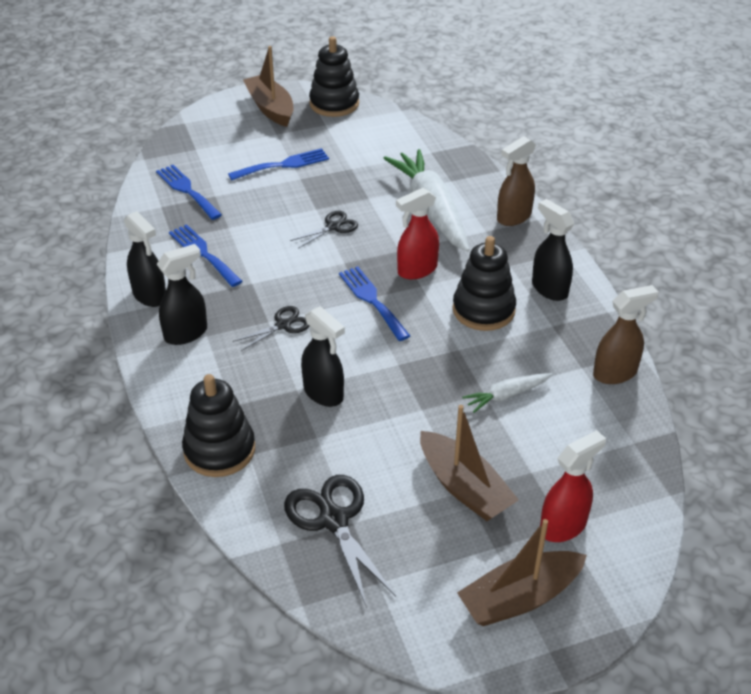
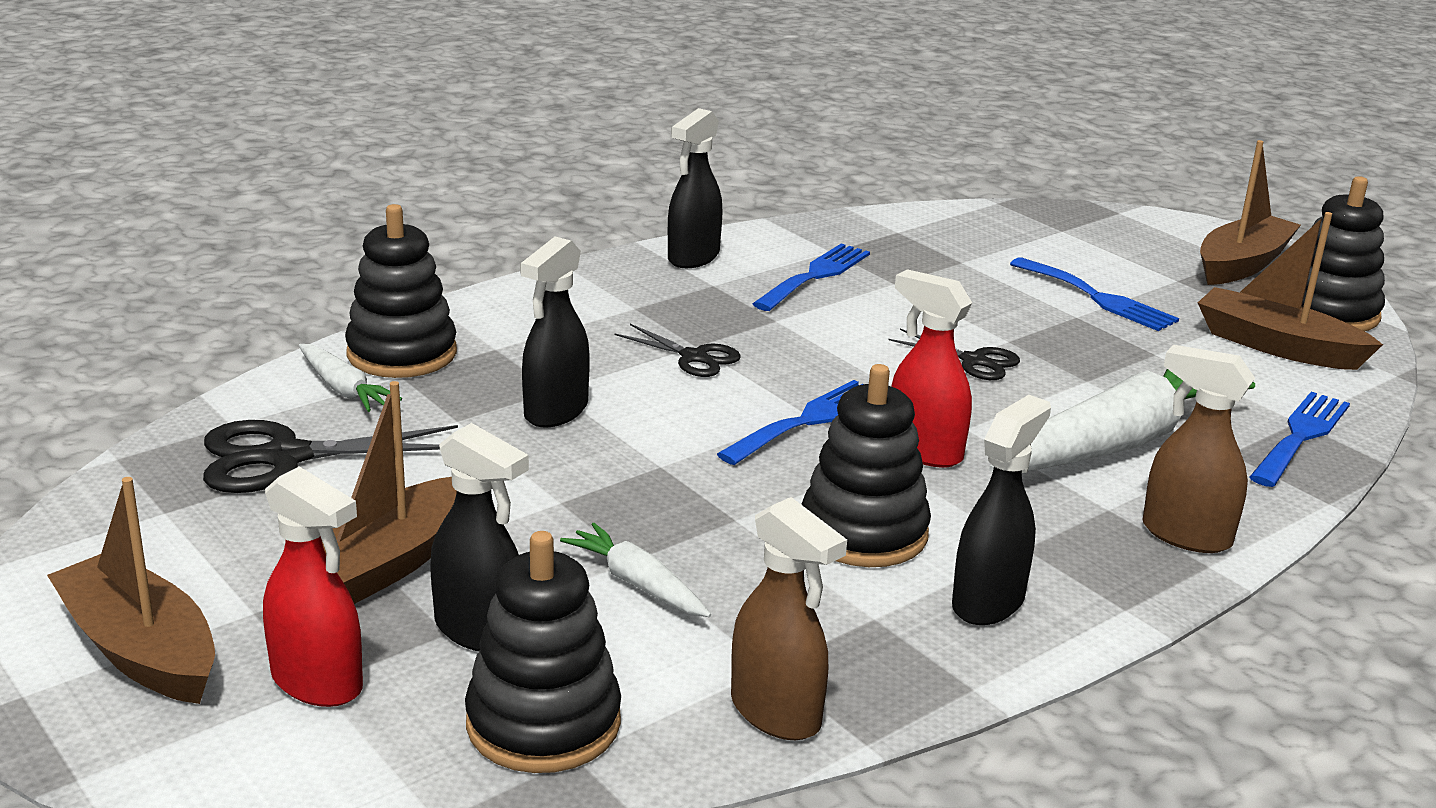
camera: 70 degrees right, 15 degrees down
(186, 333) = (629, 293): black spray bottle -> black spray bottle (480, 631)
(187, 190) = (953, 241): blue fork -> blue fork (1300, 436)
(256, 483) = (344, 389): none -> white carrot
(333, 520) = (285, 457): black scissors -> black scissors turned 150 degrees counterclockwise
(361, 131) = (1277, 346): none -> brown boat
(609, 449) = (543, 723): none -> black stacking toy

